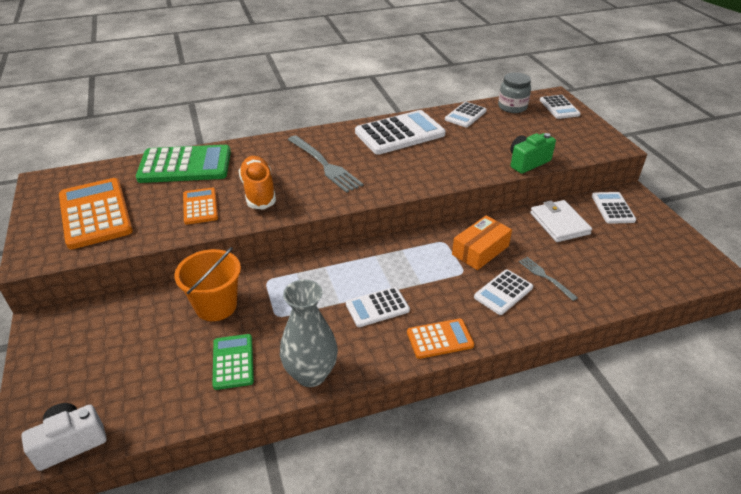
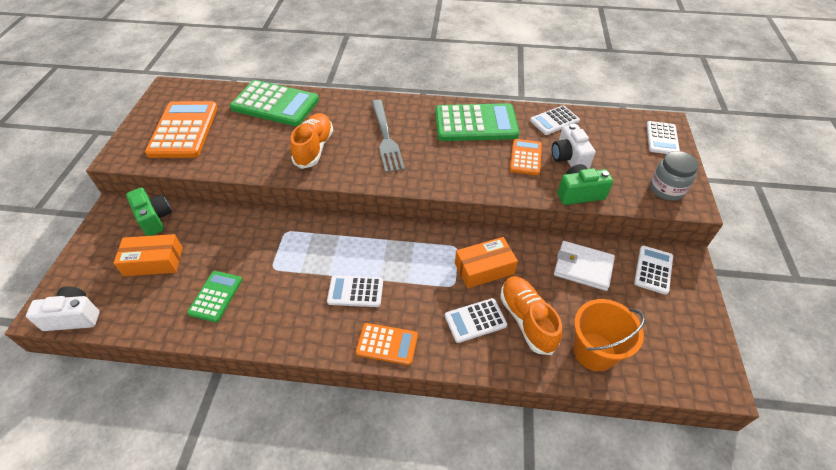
camera: 25 degrees right, 10 degrees up
(103, 315) = (154, 218): none -> green camera
(133, 355) = (153, 261): none -> orange box
(200, 206) = (261, 148): orange calculator -> orange calculator (525, 157)
(216, 306) = (234, 241): orange bucket -> orange bucket (594, 351)
(311, 374) = (264, 332): grey vase -> none
(399, 133) = (475, 123): white calculator -> green calculator
(499, 139) = (569, 158): none -> white camera
(512, 107) = (610, 124): grey jar -> grey jar (666, 189)
(545, 277) = (527, 320): grey fork -> orange shoe
(559, 223) = (583, 267): white wallet -> white wallet turned 75 degrees counterclockwise

